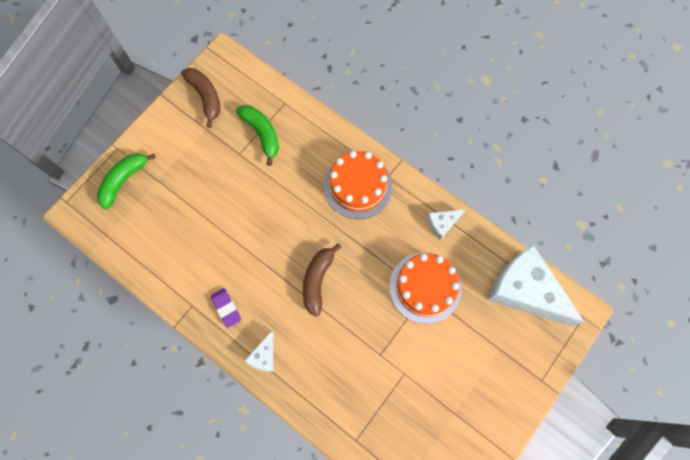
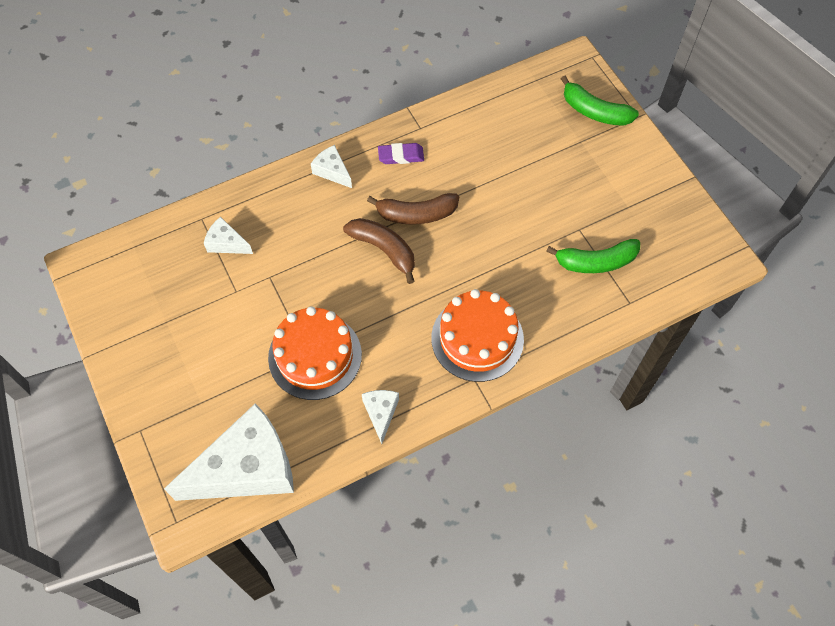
camera: 115 degrees right, 10 degrees down
(124, 180) = (594, 111): green banana -> green banana turned 150 degrees clockwise
(205, 97) = (672, 221): brown banana -> brown banana (416, 214)
(368, 405) = (226, 243): none -> white cheese

